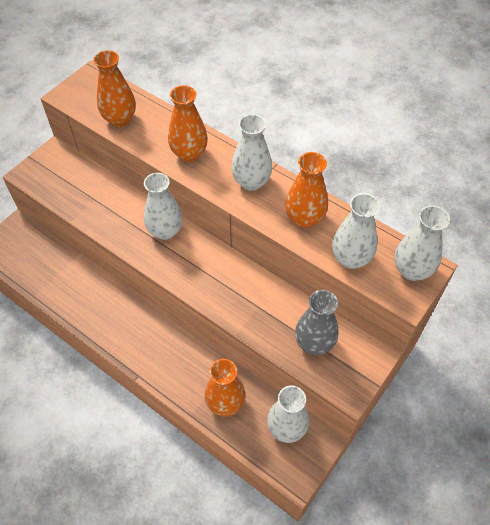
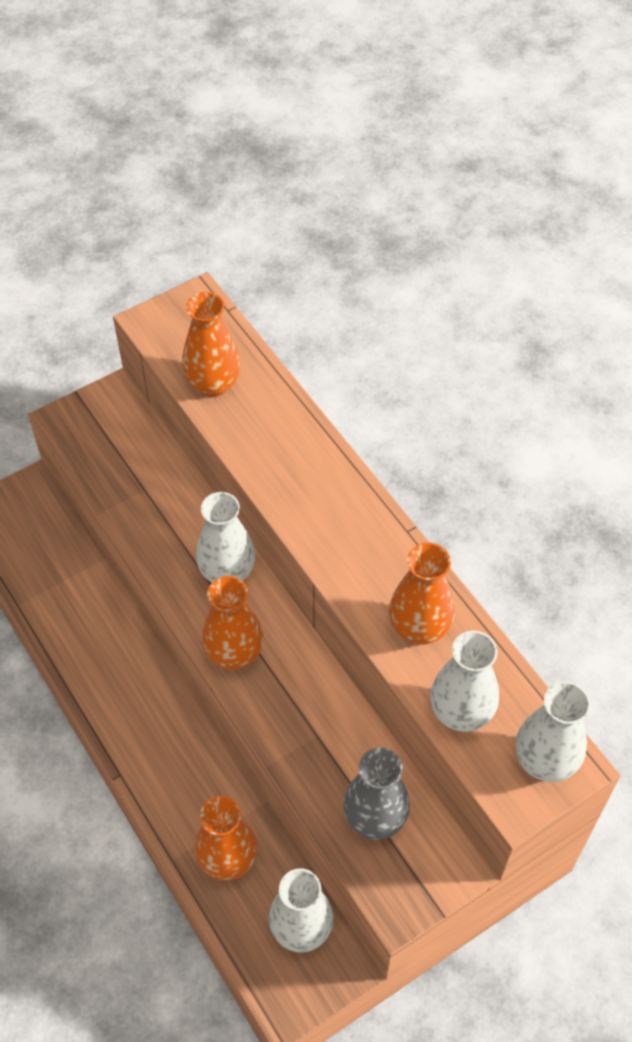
camera: 20 degrees right, 0 degrees up
(189, 154) = (292, 471): orange vase -> orange vase (234, 653)
(251, 182) = (365, 544): white vase -> none

